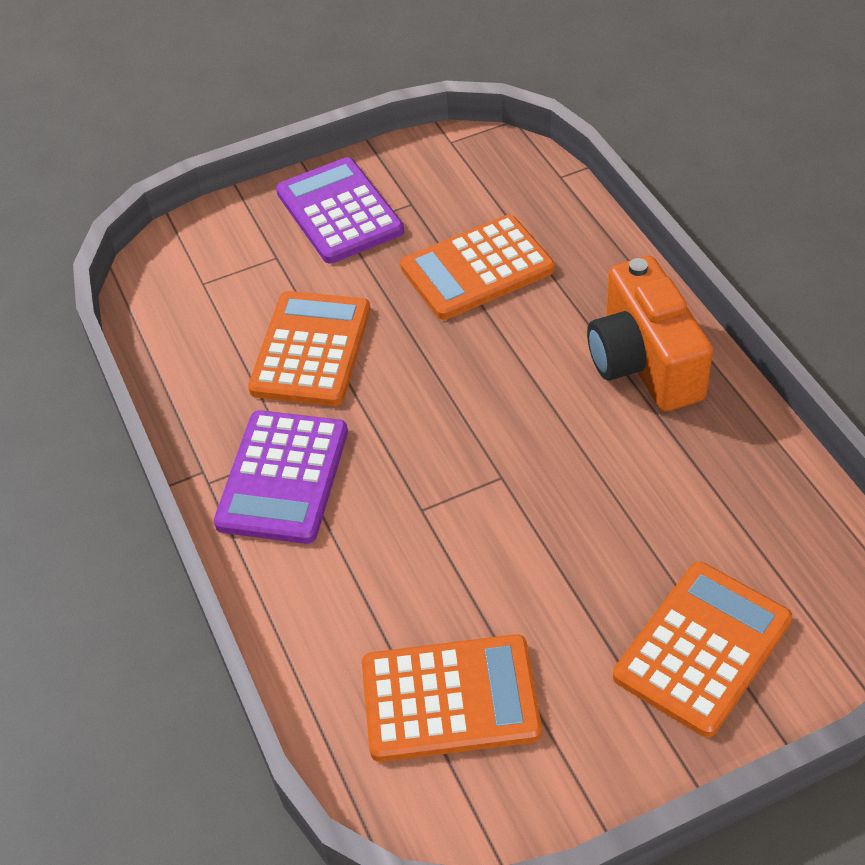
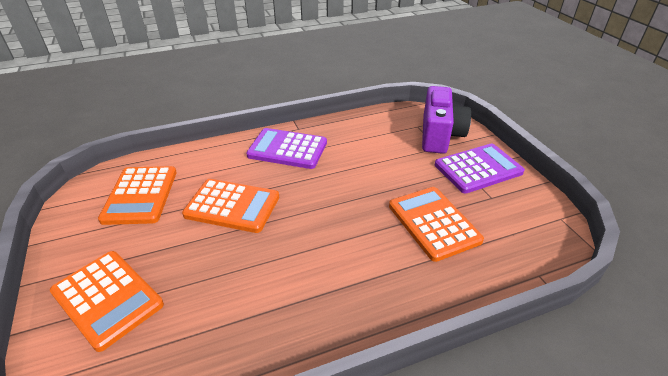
camera: 90 degrees right, 10 degrees down
(237, 253) = (439, 135): none -> purple camera
(311, 349) = (369, 158): orange calculator -> orange calculator (232, 206)
(644, 363) = (341, 301): orange camera -> none

